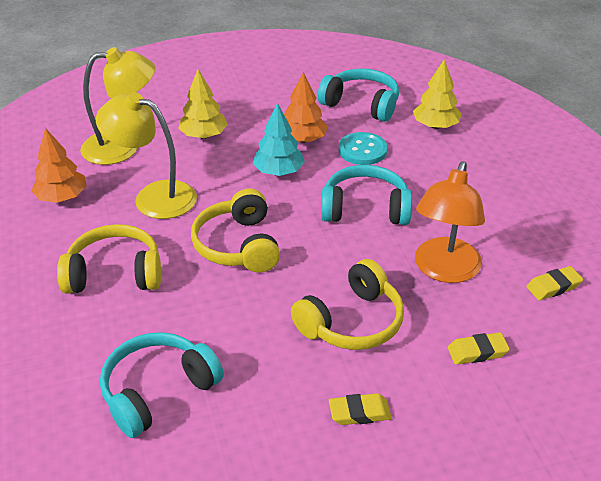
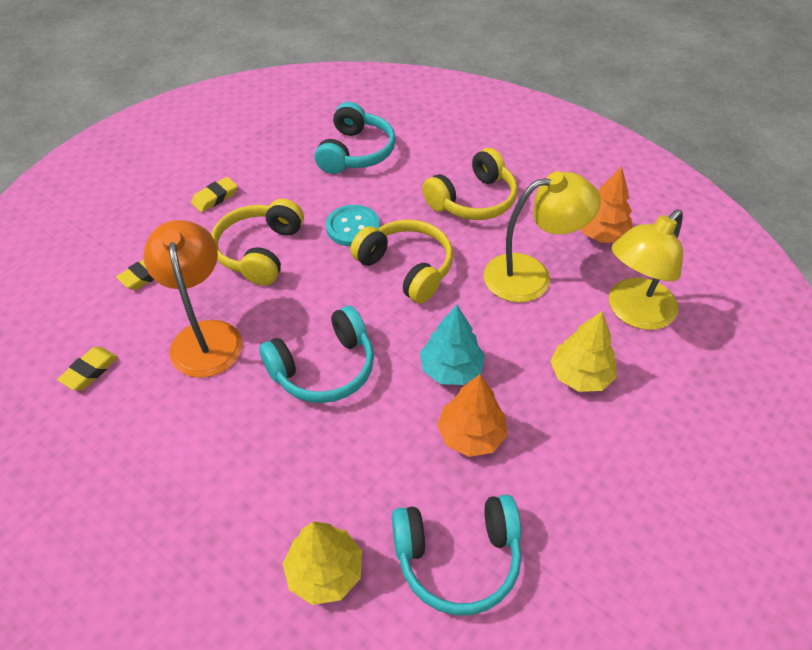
camera: 145 degrees right, 10 degrees up
(362, 150) = (388, 458): turquoise button -> turquoise button (353, 227)

